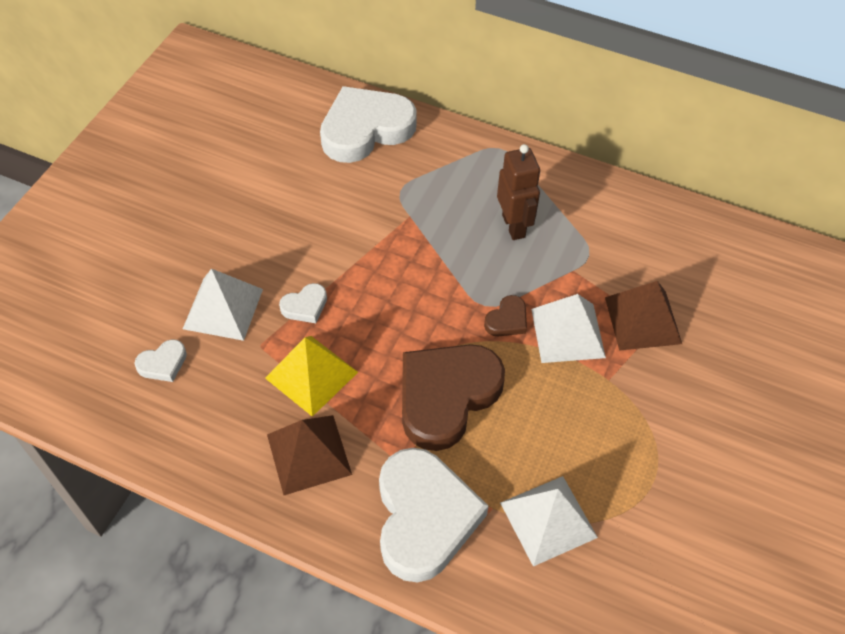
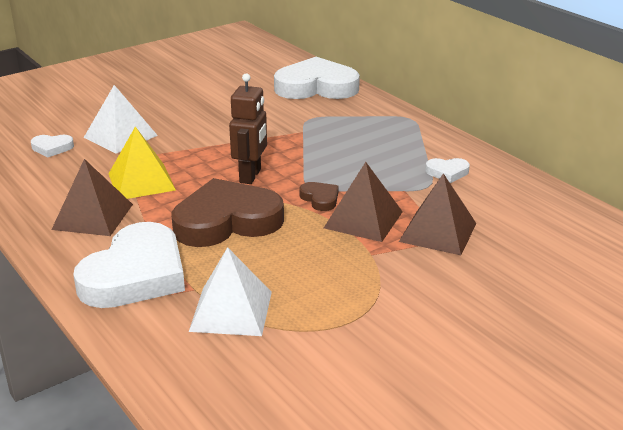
camera: 30 degrees right, 25 degrees down
(305, 306) = (176, 150): white heart -> white heart (447, 172)
(507, 320) = (320, 199): brown heart -> brown heart turned 105 degrees counterclockwise
(514, 226) = (379, 156): brown robot -> brown robot (250, 176)
(568, 333) = (363, 219): white pyramid -> brown pyramid

